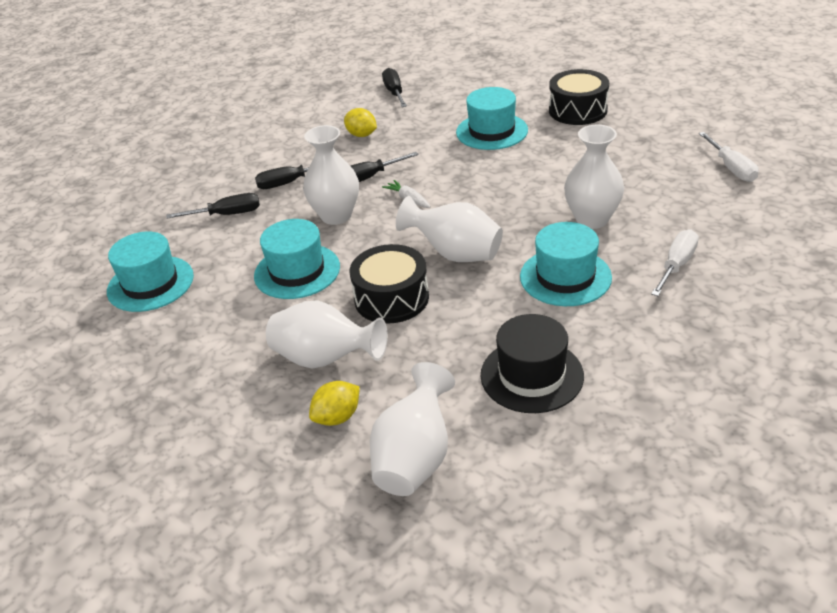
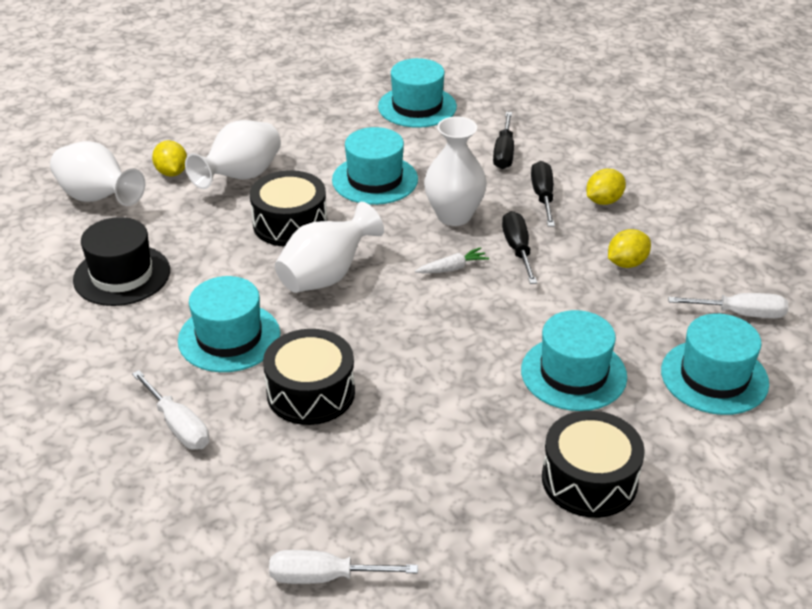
camera: 105 degrees right, 0 degrees up
(285, 157) = (603, 201): none -> yellow lemon
(394, 92) = (740, 314): black screwdriver -> white screwdriver
(461, 91) = (714, 377): none -> turquoise hat
(592, 219) = (311, 392): white vase -> black drum

